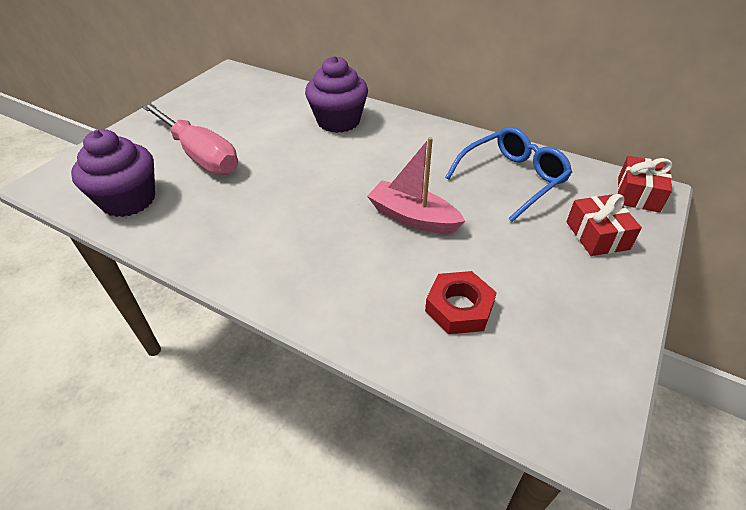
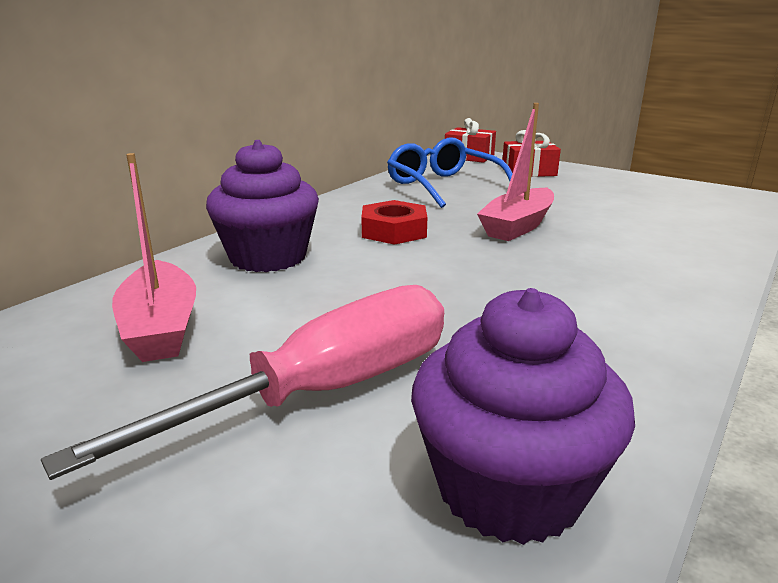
camera: 85 degrees left, 20 degrees down
(258, 109) = (160, 327): none -> pink boat
(459, 308) = (651, 217): red nut -> red nut (394, 231)

